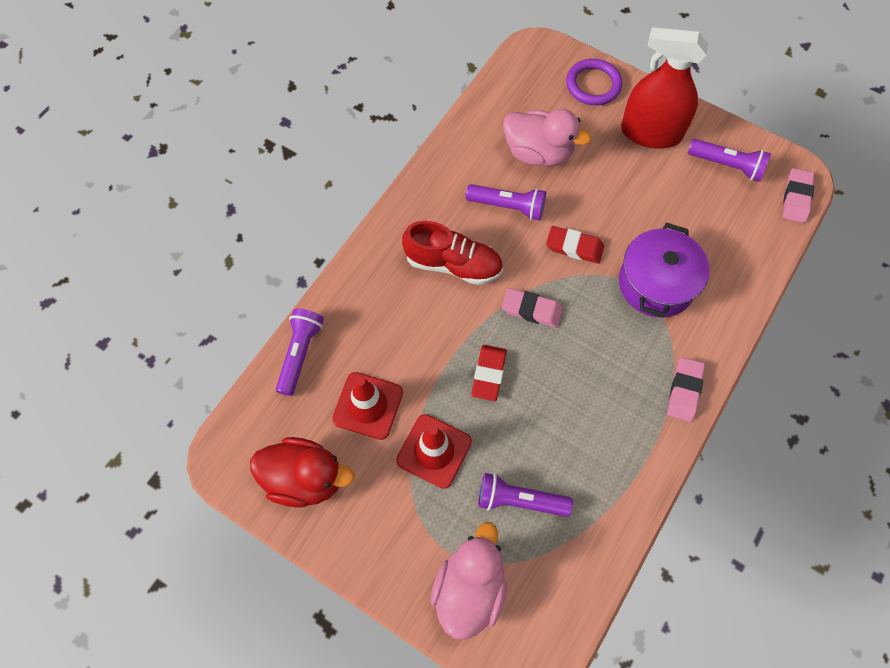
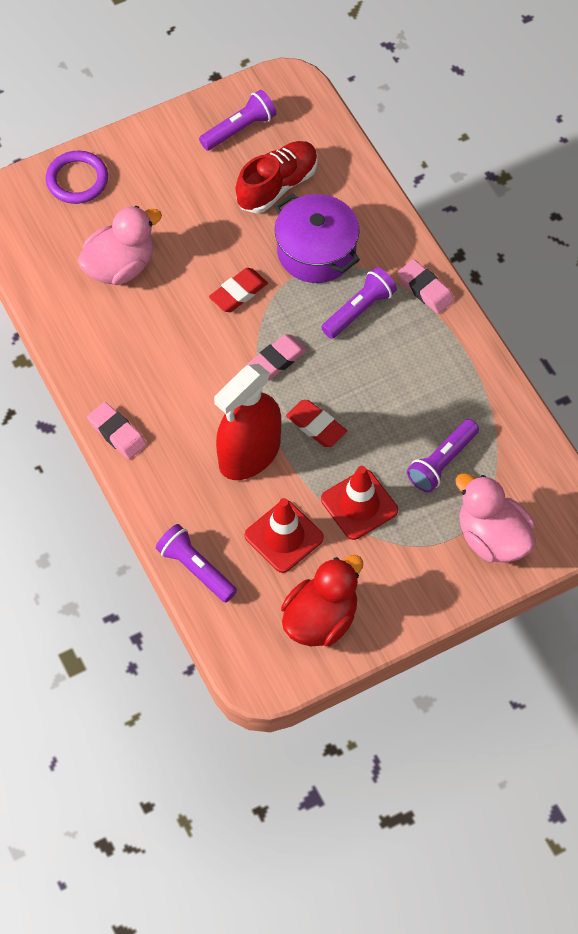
camera: 60 degrees left, 5 degrees down
(453, 264) = (189, 398): red shoe -> red shoe (277, 186)
(508, 207) = (160, 322): purple flashlight -> purple flashlight (359, 310)
(651, 133) = (164, 166): red spray bottle -> red spray bottle (249, 454)
(796, 198) = (307, 100): pink eraser -> pink eraser (117, 433)

